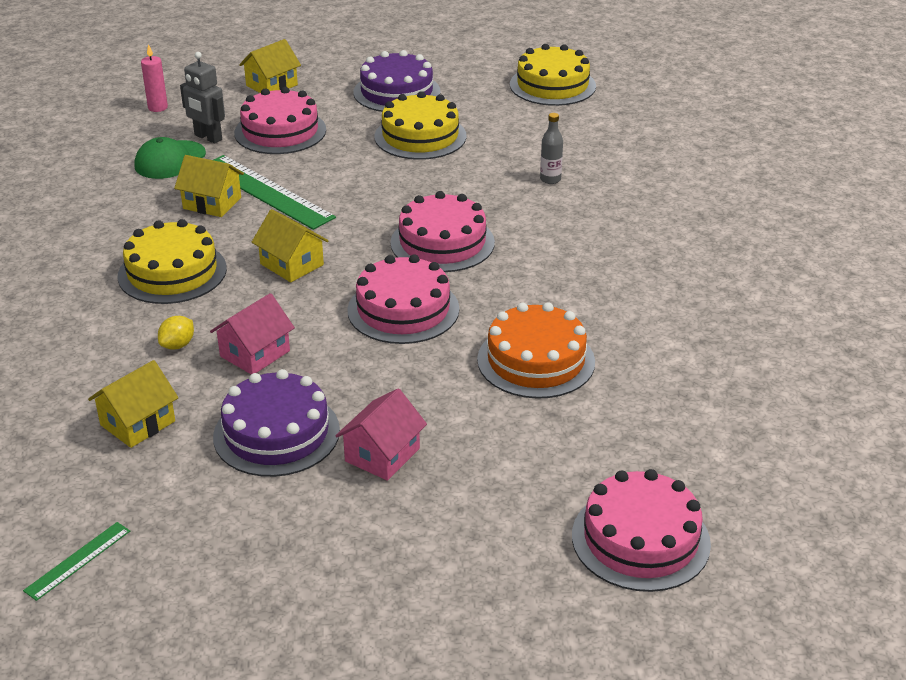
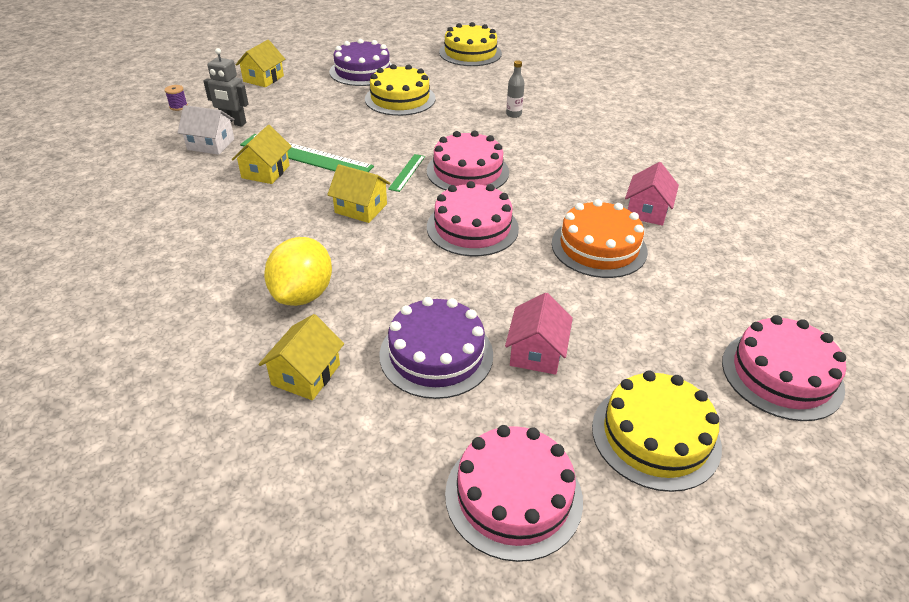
camera: 20 degrees left, 5 degrees up
(78, 560) = (323, 533): green ruler -> green ruler (407, 172)
(158, 107) = (178, 106): pink candle -> purple spool
(170, 160) = (211, 144): green cap -> white house
(172, 272) = (263, 233): yellow cake -> yellow cake (655, 436)
(178, 345) = (303, 294): yellow lemon -> yellow lemon, size x2.14
(212, 203) = (266, 171): yellow house -> yellow house turned 75 degrees counterclockwise
(255, 353) = (375, 288): pink house -> pink house (647, 211)
(280, 131) = (290, 110): pink cake -> pink cake (513, 496)

